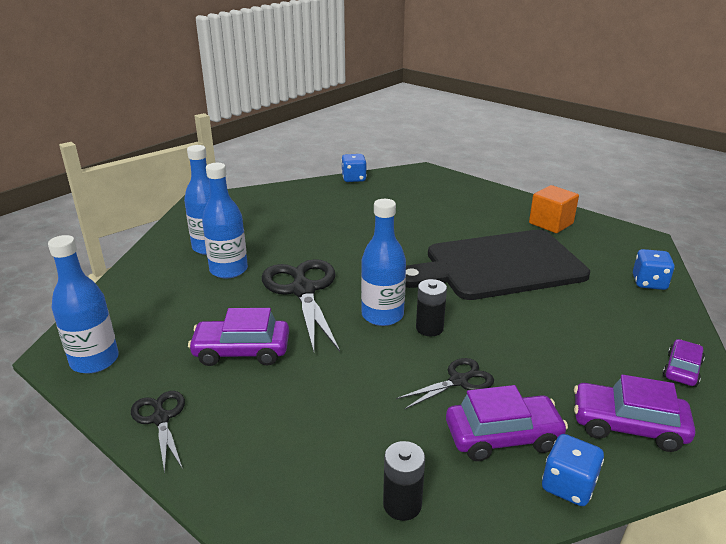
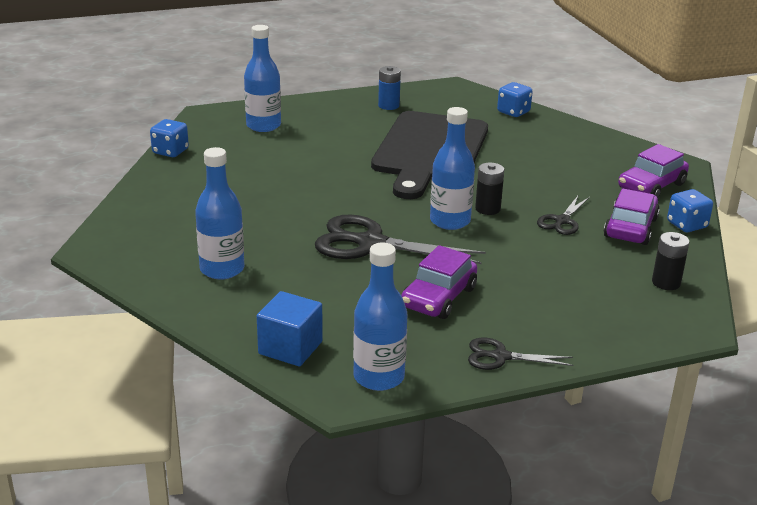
camera: 60 degrees left, 0 degrees up
(118, 308) = (290, 348): none -> blue cube
(229, 270) = (286, 270): blue bottle -> blue bottle (263, 126)
(459, 381) = (562, 221): black scissors -> black scissors turned 150 degrees counterclockwise
(551, 223) = (388, 106): orange cube -> blue battery
(682, 369) = (615, 147): purple car -> none

